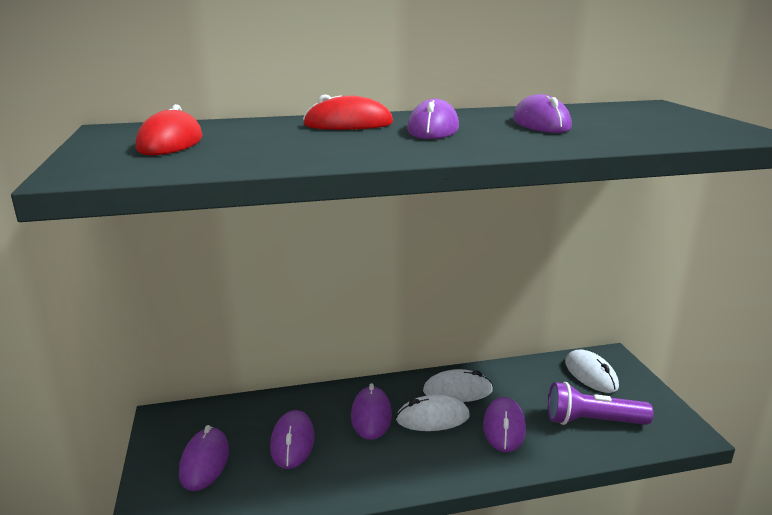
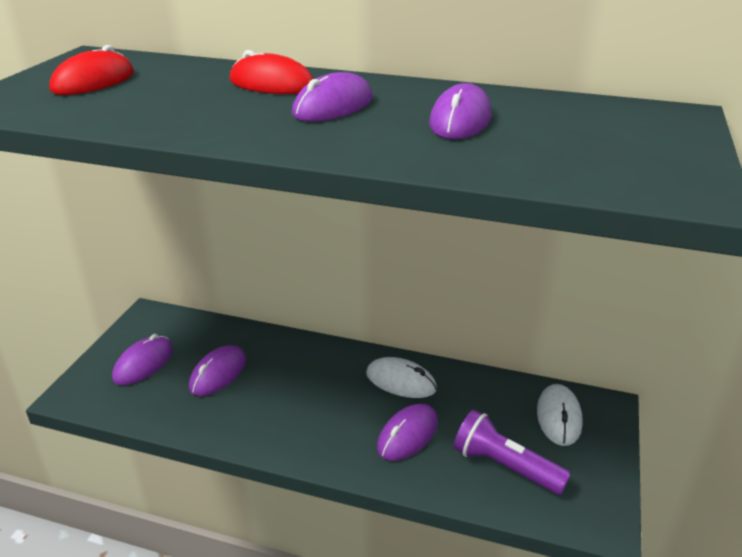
camera: 30 degrees right, 10 degrees up
(371, 416) = (301, 375): purple mouse -> none
(432, 418) = (351, 398): white mouse -> none

